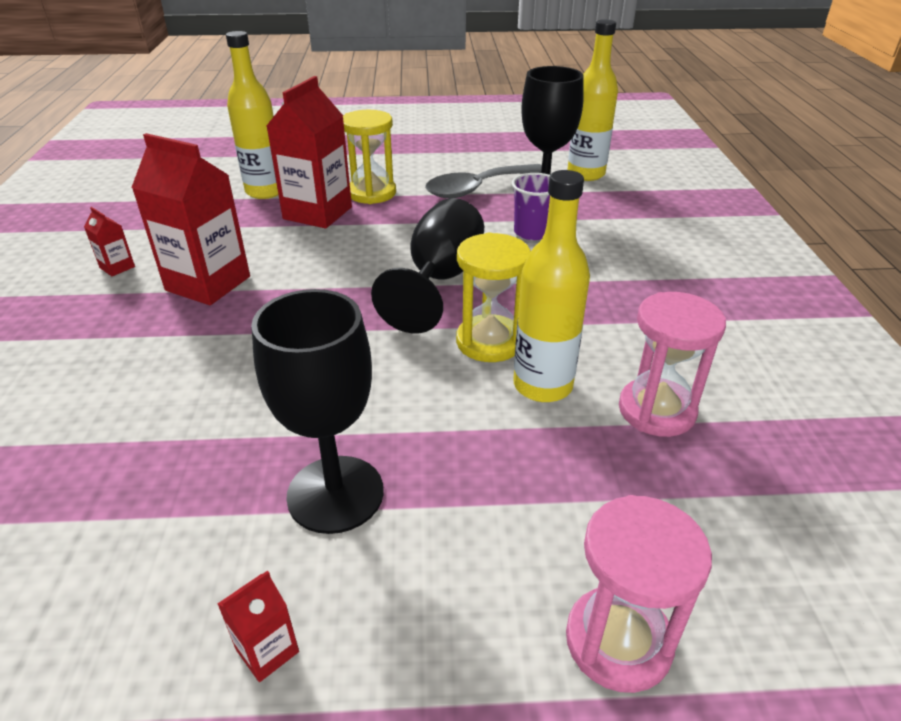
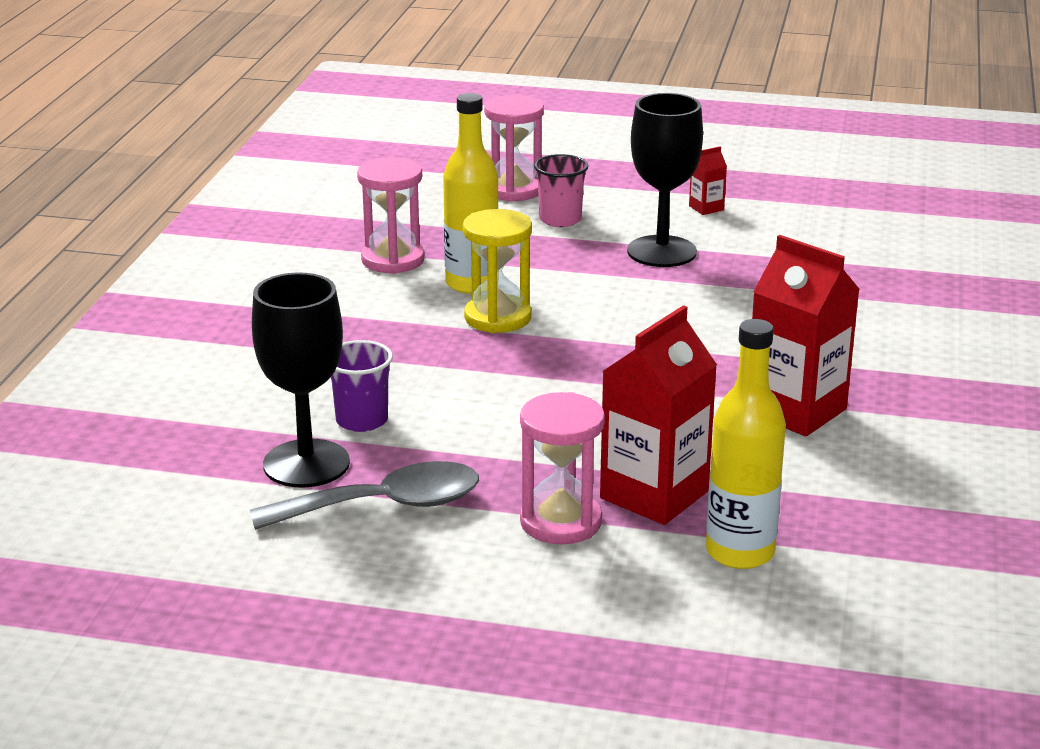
camera: 165 degrees left, 10 degrees down
(117, 267) = (922, 447): red carton -> none
(372, 193) = (560, 522): yellow hourglass -> pink hourglass
(440, 279) = (517, 379): black goblet -> none
(500, 551) = (560, 220): none -> pink cup
(586, 174) = (183, 509): yellow bottle -> none

